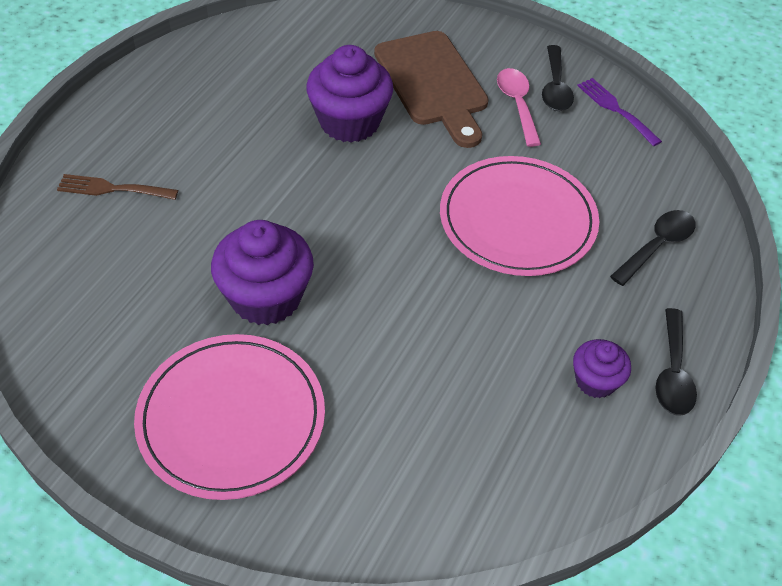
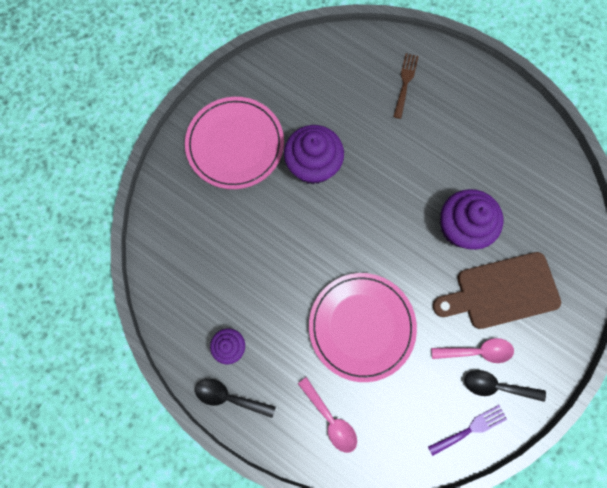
camera: 100 degrees right, 25 degrees up
(657, 246) = (330, 419): black spoon -> pink spoon

